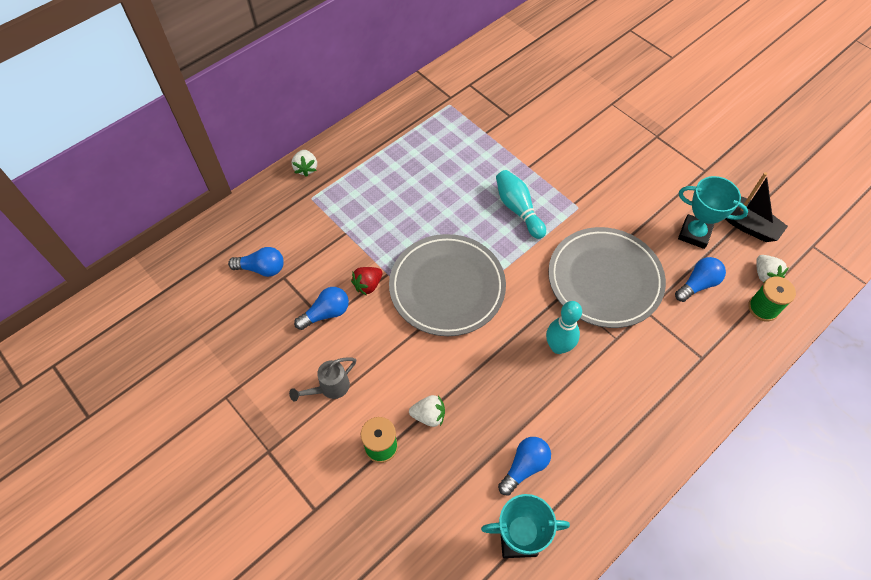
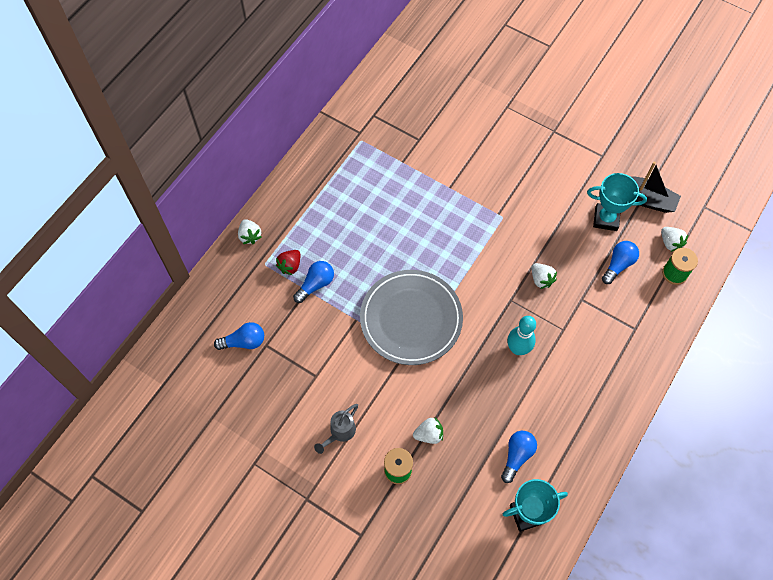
camera: 15 degrees left, 5 degrees up
(326, 313) = (315, 368): blue light bulb -> blue light bulb (316, 284)
(368, 285) = (342, 334): red strawberry -> red strawberry (290, 266)
(518, 209) = (451, 231): turquoise bowling pin -> none
(604, 280) = (541, 279): grey plate -> white strawberry

